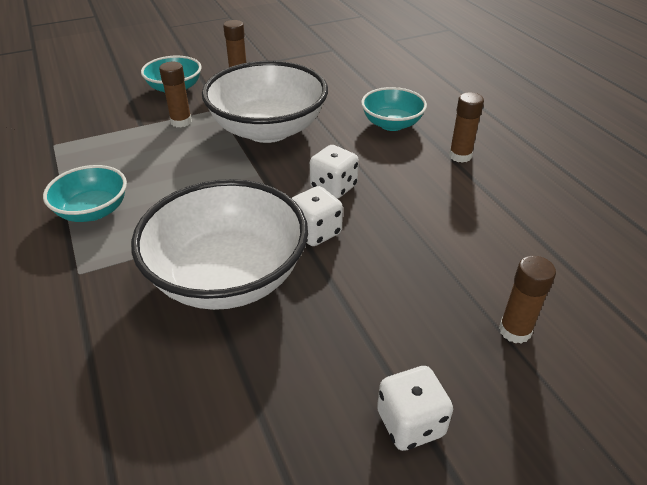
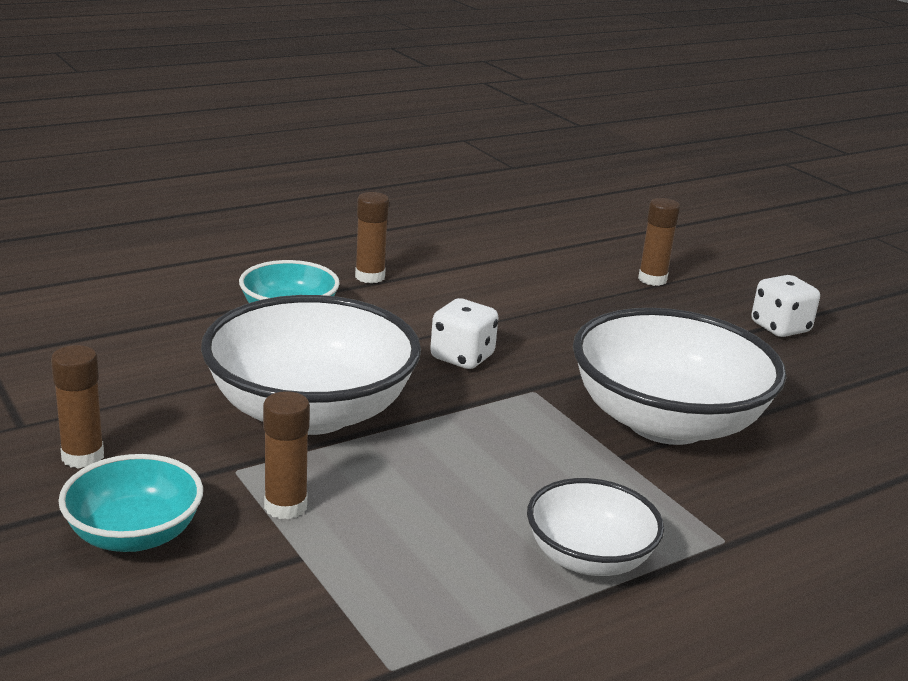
camera: 100 degrees left, 15 degrees down
(93, 211) = (589, 558): turquoise bowl -> white bowl
(315, 232) = (559, 369): white dice -> none

